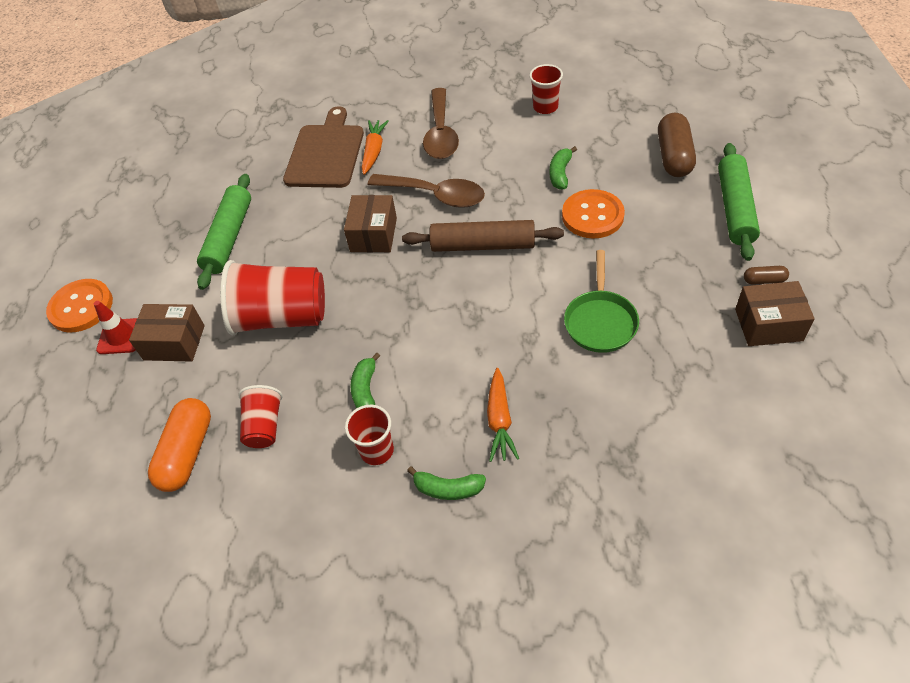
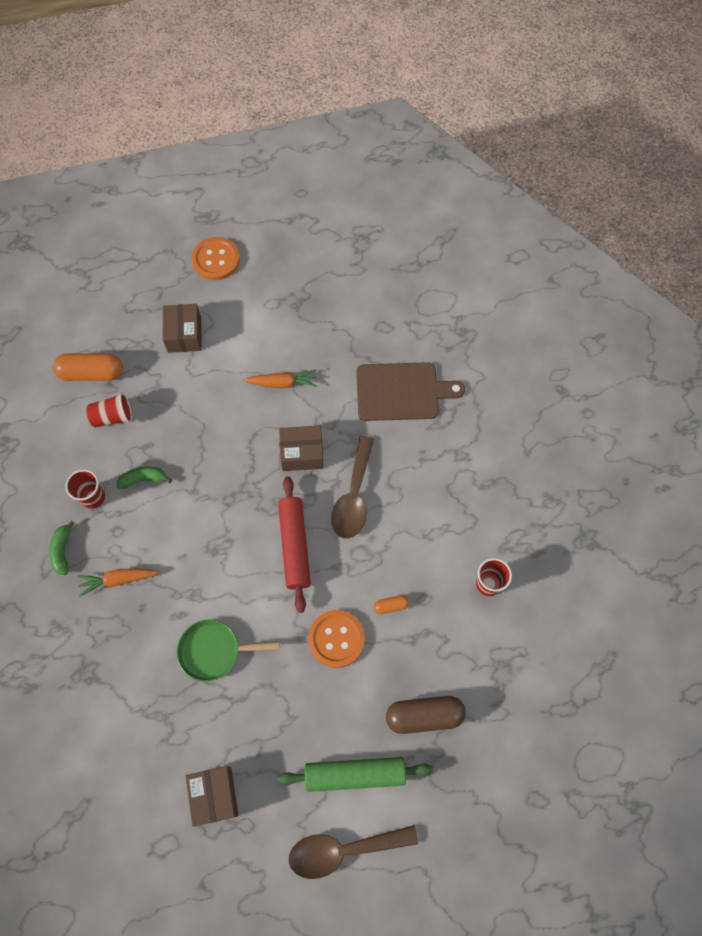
camera: 75 degrees right, 15 degrees up
(121, 336) = (189, 297): red traffic cone -> none
(229, 237) = (292, 341): green rolling pin -> none
(281, 317) = (211, 403): red cup -> none
(374, 151) = (408, 433): orange carrot -> orange carrot (282, 383)
(440, 133) = (438, 488): brown spoon -> brown spoon (343, 849)
(483, 245) = (295, 546): brown rolling pin -> red rolling pin
(560, 173) = (391, 606): green banana -> orange capsule
(764, 280) = (265, 795): brown capsule -> none

